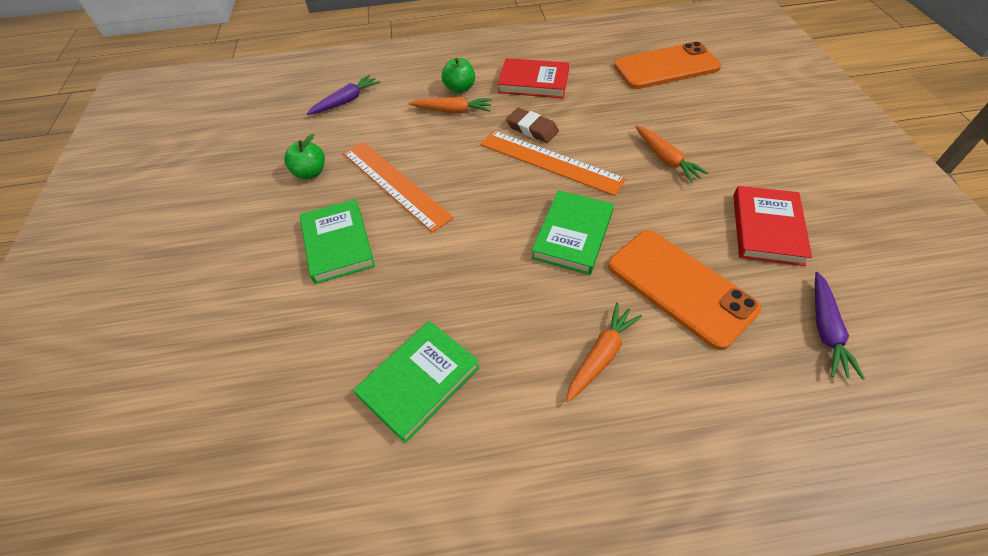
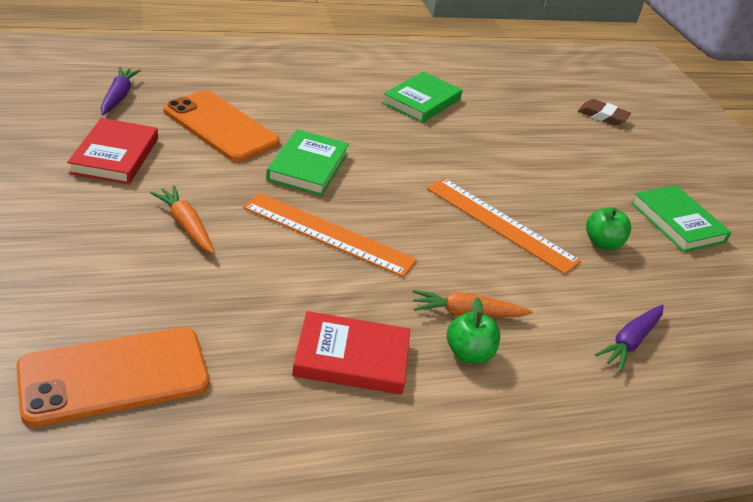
camera: 165 degrees right, 15 degrees down
(338, 244) = (527, 178): green book -> green book (677, 222)
(532, 129) = (351, 277): brown eraser -> brown eraser (602, 116)
(601, 355) = (295, 100): orange carrot -> none

